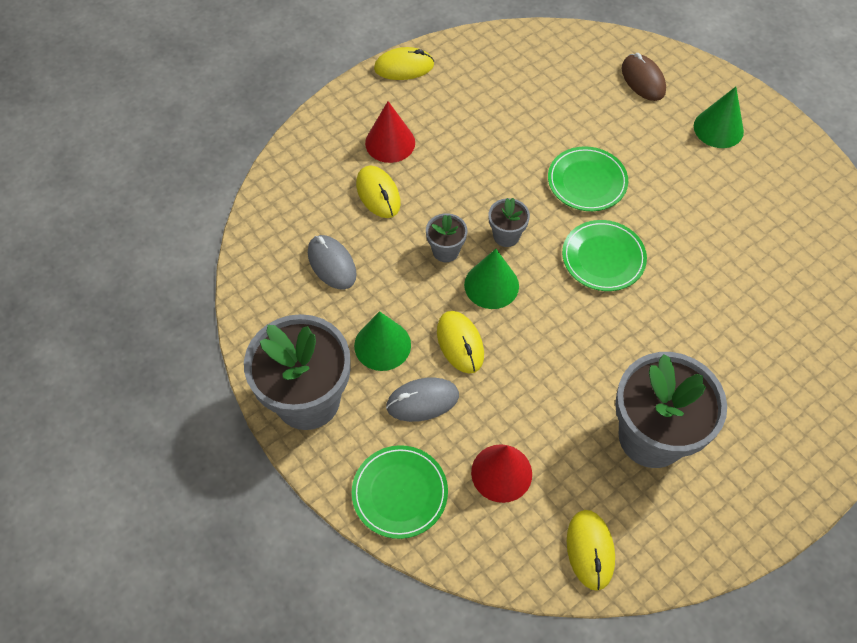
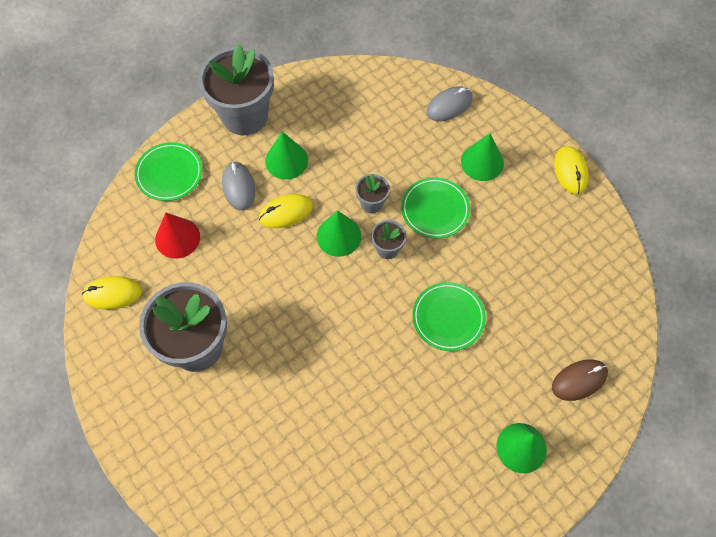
camera: 90 degrees right, 5 degrees up
(332, 264) = (359, 125): grey mouse -> grey mouse (449, 105)
(378, 194) = (427, 154): yellow mouse -> none
(390, 142) = (482, 162): red cone -> green cone
(603, 258) = (365, 324): green plate -> green plate (435, 209)

